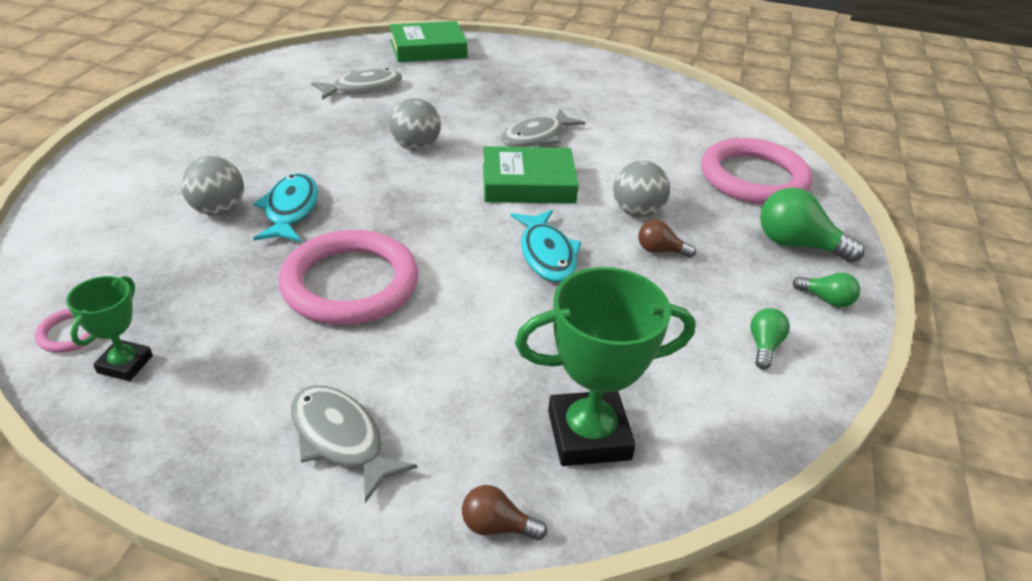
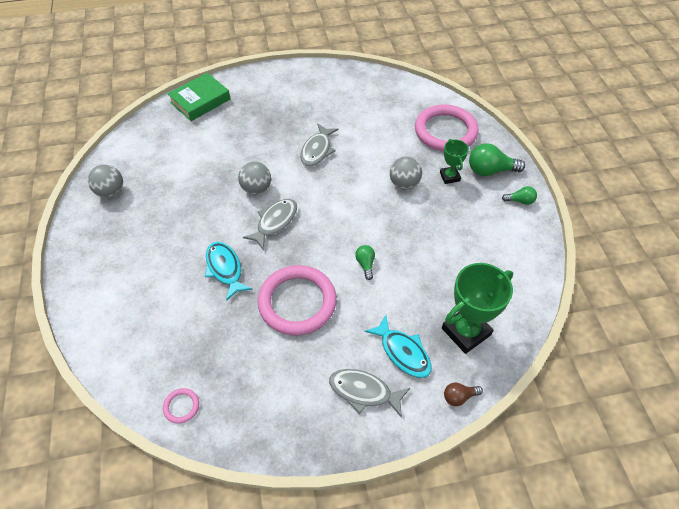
camera: 25 degrees left, 15 degrees up
(125, 364) = (227, 408): green trophy -> green trophy (449, 177)
(218, 210) = (185, 288): grey ball -> grey ball (111, 191)
(363, 88) = (187, 153): grey fish -> grey fish (275, 222)
(528, 183) = (337, 189): green book -> none
(546, 254) = (379, 234): turquoise fish -> turquoise fish (402, 352)
(660, 250) = (430, 205): brown light bulb -> none
(764, 346) = (508, 243): green light bulb -> green light bulb (365, 264)

